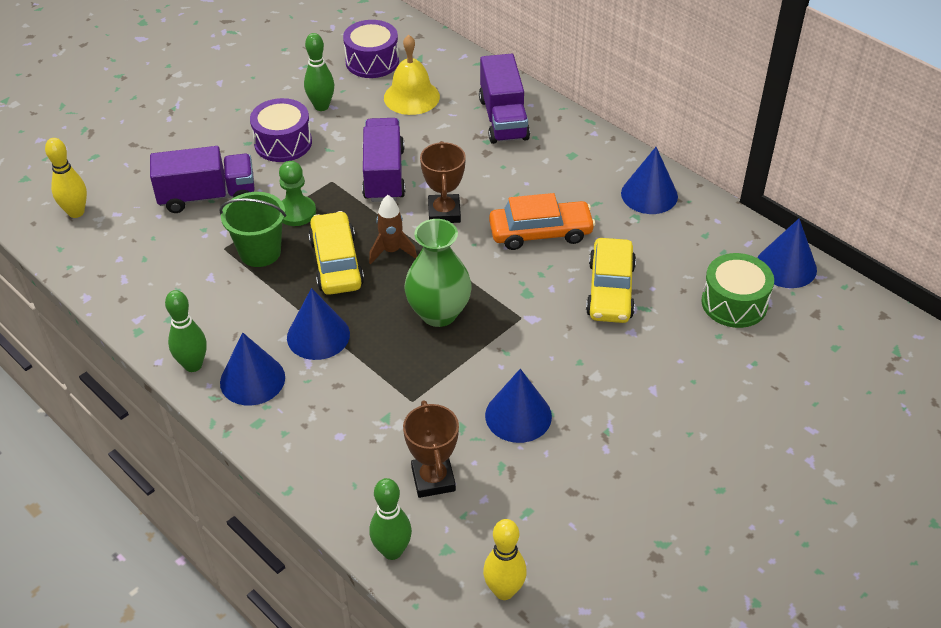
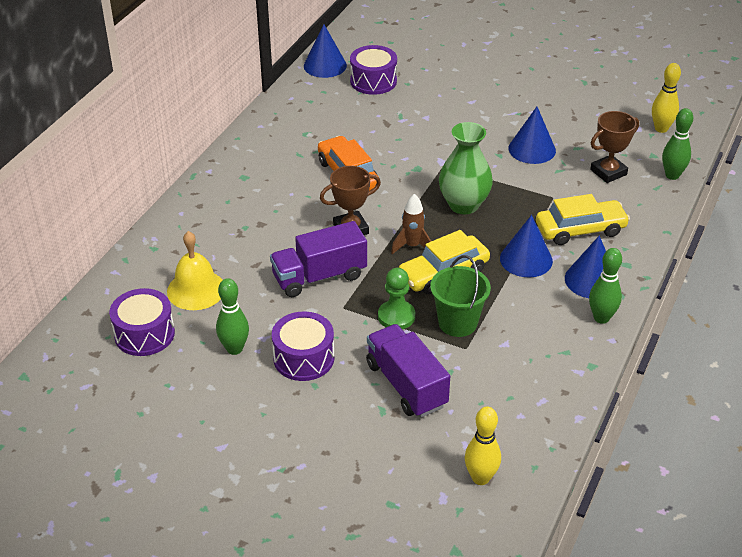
camera: 110 degrees left, 5 degrees down
(503, 119) = (208, 224): purple truck -> none
(610, 290) = (391, 132): yellow car -> yellow car (580, 230)
(649, 194) = (276, 131): blue cone -> none
(734, 303) = (373, 81): green drum -> purple drum

